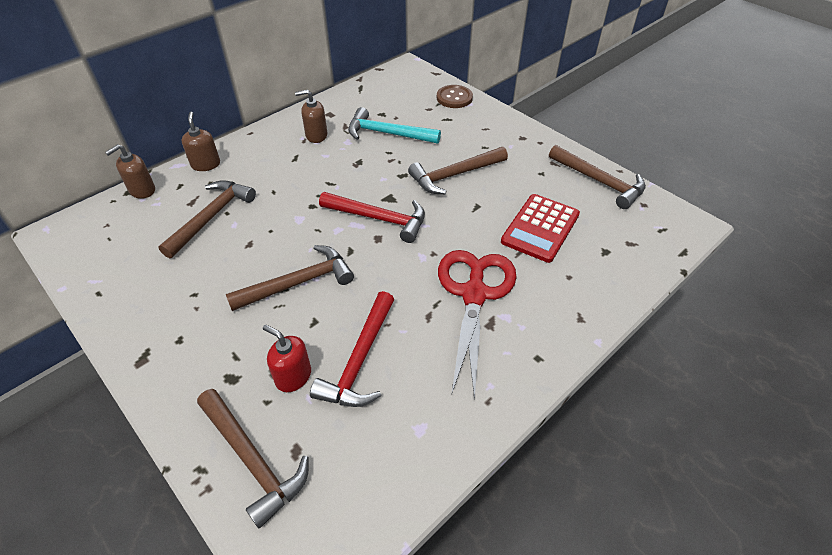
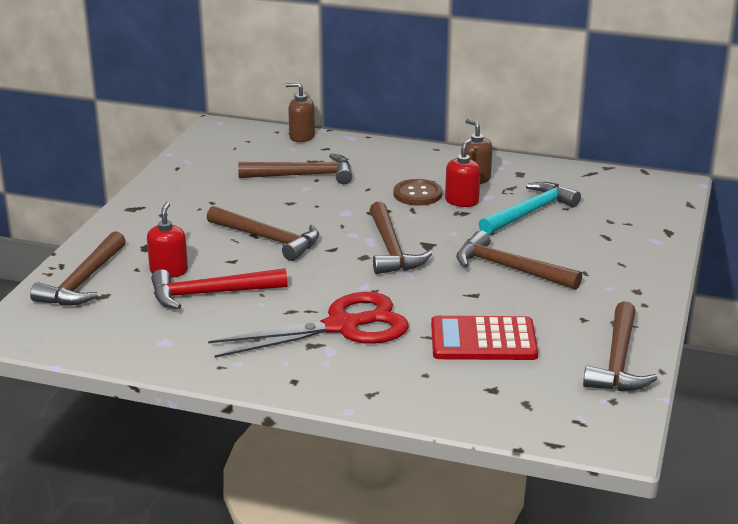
camera: 60 degrees right, 20 degrees down
(206, 164) = (366, 147): brown soap dispenser -> none
(342, 155) = (462, 201): none -> red soap dispenser
(379, 219) = (391, 249): red hammer -> brown hammer
(387, 133) = (530, 212): turquoise hammer -> turquoise hammer turned 60 degrees clockwise
(454, 98) = (655, 229): brown button -> brown button (417, 194)

